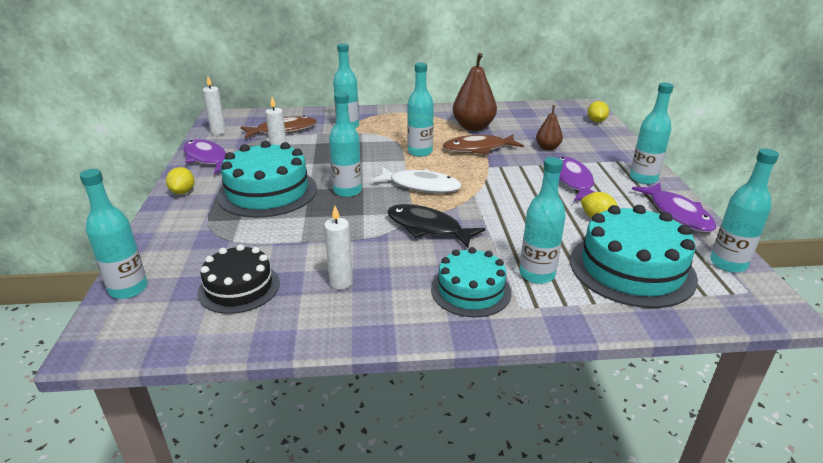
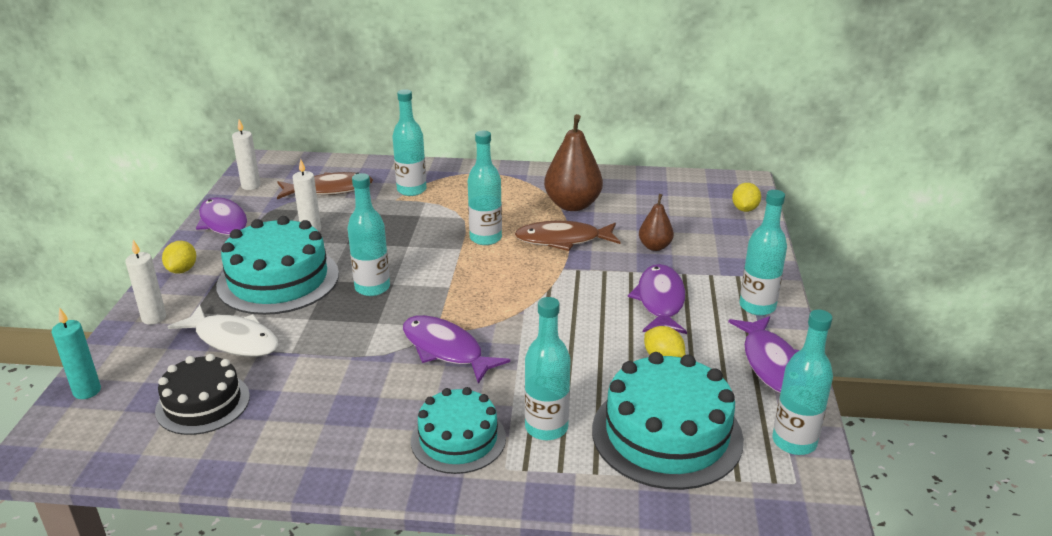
camera: 10 degrees right, 0 degrees up
(128, 289) = (87, 391): turquoise bottle -> turquoise candle
(341, 283) = (316, 411): white candle -> white candle (154, 318)
(420, 186) = (464, 289): white fish -> white fish (233, 340)
(428, 228) = (446, 350): black fish -> purple fish

